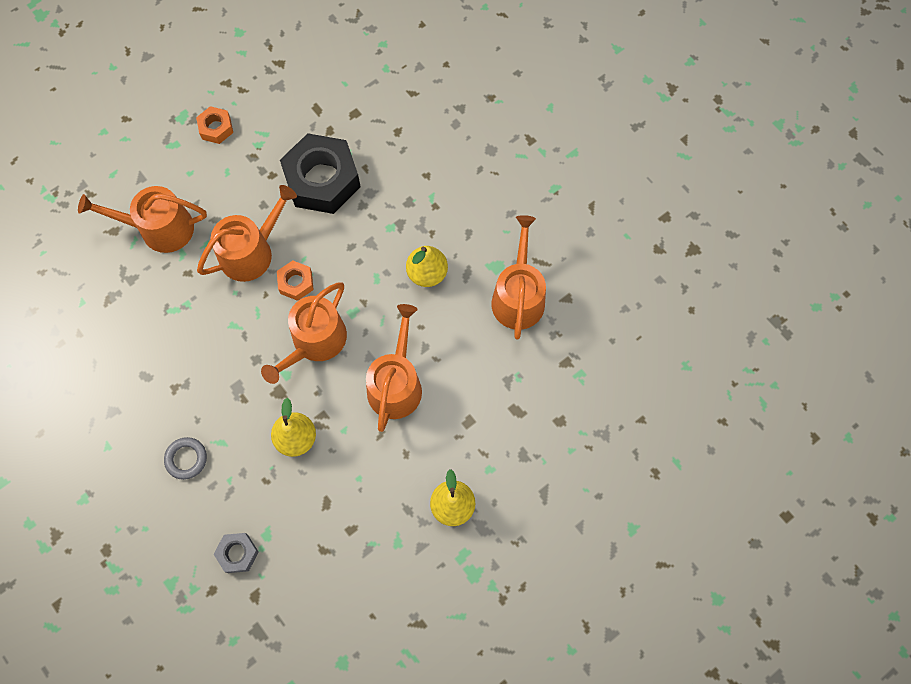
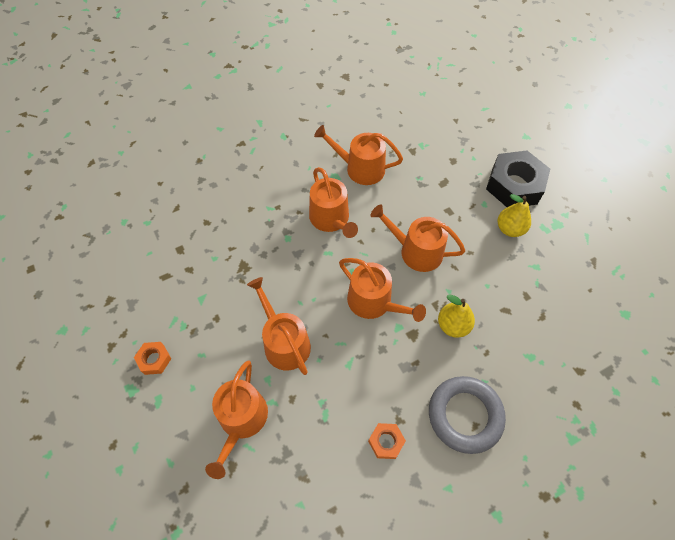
camera: 80 degrees left, 10 degrees down
(186, 459) = (465, 415): grey ring -> grey ring, size x2.04
(237, 553) = (546, 380): grey nut -> none
(296, 283) = (320, 310): orange nut -> orange nut (386, 442)
(322, 180) = (232, 280): black nut -> black nut (514, 185)
(427, 273) = (331, 219): yellow pear -> orange watering can

